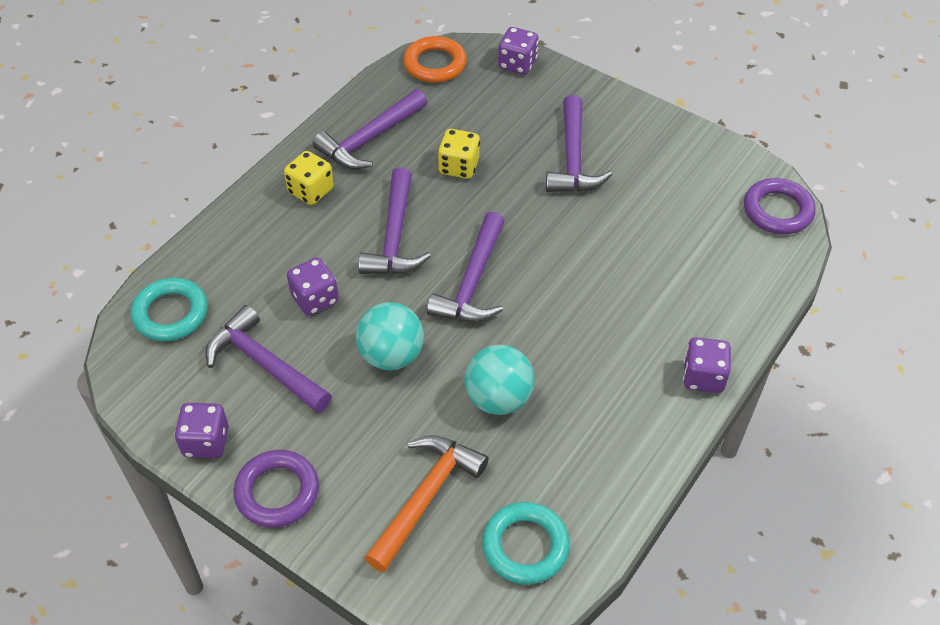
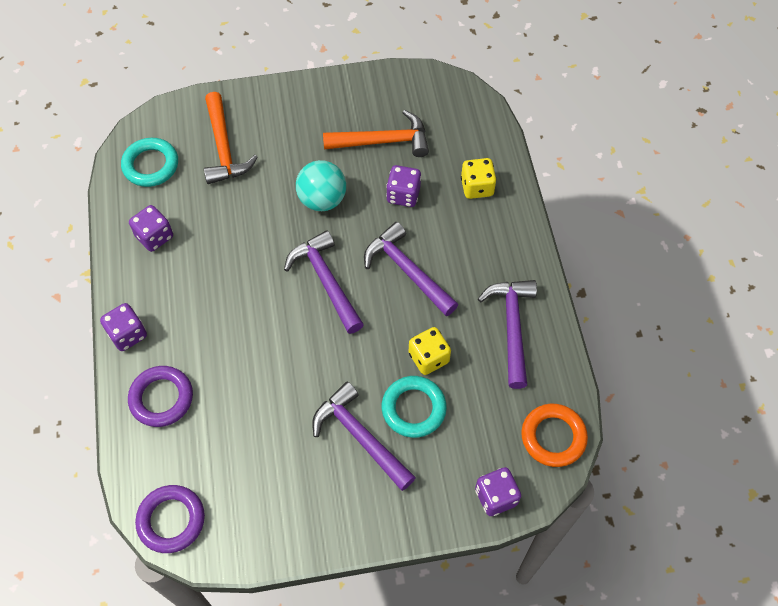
camera: 135 degrees right, 10 degrees up
(170, 314) = (467, 125): turquoise ring -> turquoise ring (413, 408)
(206, 442) = (362, 87): purple dice -> purple dice (154, 236)
(264, 364) = (383, 141): purple hammer -> orange hammer
(277, 492) = (299, 95): purple ring -> purple ring (161, 398)
(311, 191) = (496, 257): yellow dice -> yellow dice (477, 187)
(498, 398) = (237, 224): turquoise ball -> none

